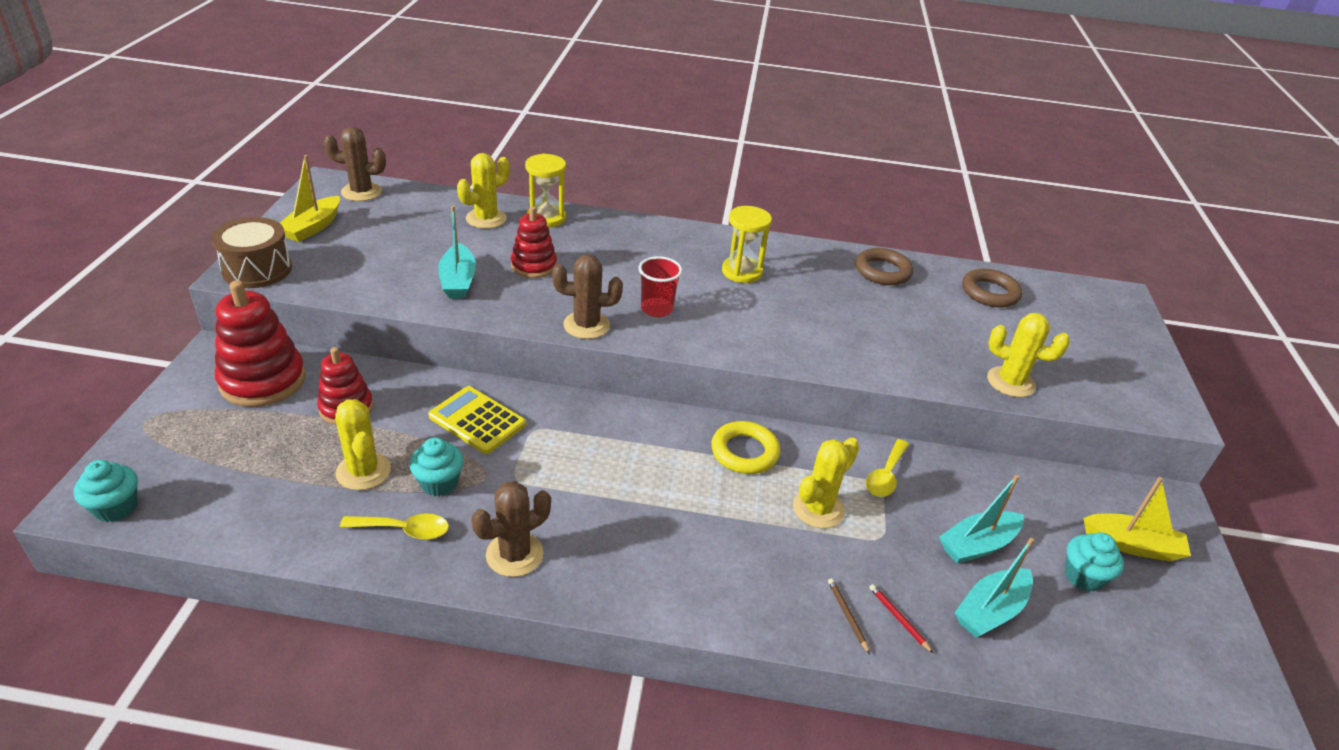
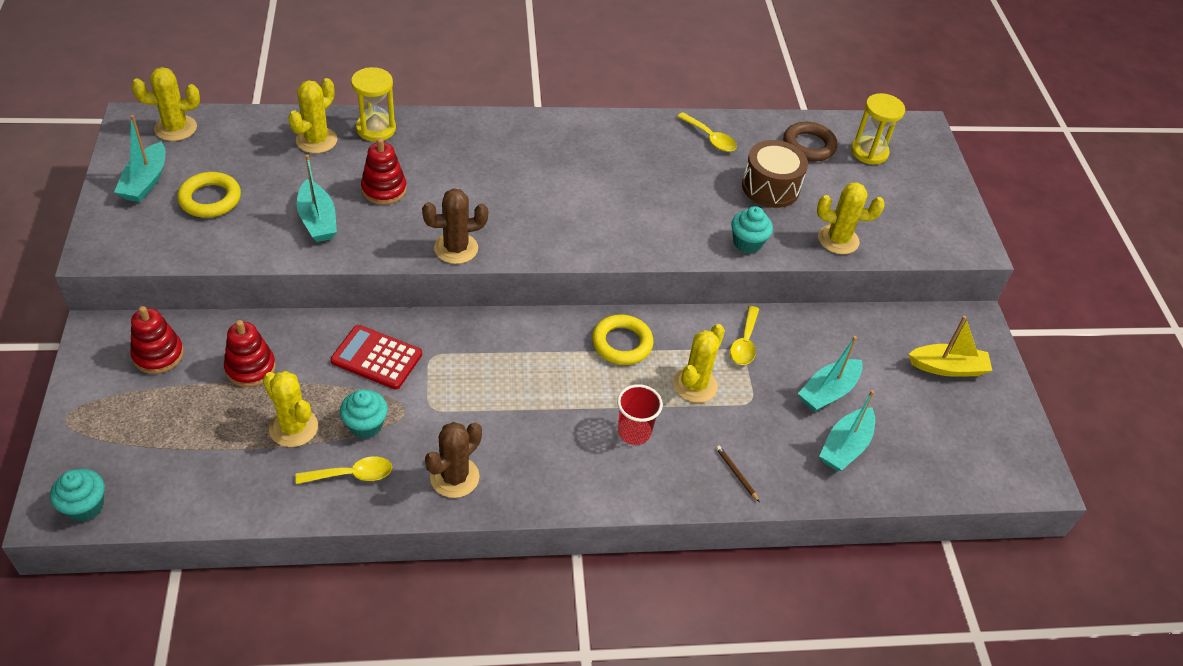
camera: 15 degrees left, 10 degrees up
(257, 269) = (114, 242): brown drum -> brown drum (770, 187)
(263, 381) = (158, 355): red stacking toy -> red stacking toy, size x0.63
(312, 227) = (145, 181): yellow boat -> turquoise boat
(361, 192) = (175, 128): brown cactus -> yellow cactus
(364, 249) = (210, 199): none -> yellow ring
(477, 420) = (377, 358): yellow calculator -> red calculator
(657, 309) = (515, 218): red cup -> red cup (634, 432)
(742, 272) = (582, 161): yellow hourglass -> yellow hourglass (869, 152)
(882, 271) = (710, 138): brown ring -> yellow spoon
(898, 618) = (776, 468): red pencil -> none
(1083, 576) = (912, 403): turquoise cupcake -> turquoise cupcake (747, 243)

